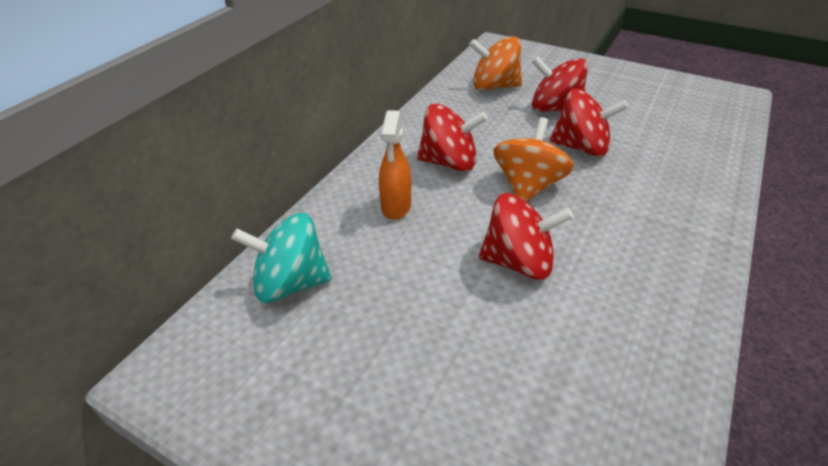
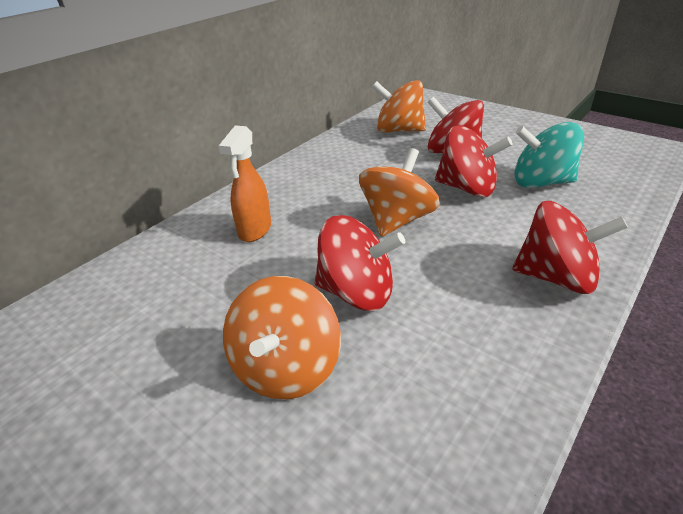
camera: 10 degrees right, 5 degrees down
(291, 283) = (119, 292): turquoise spinning top -> turquoise spinning top (541, 182)
(449, 162) = (325, 194): red spinning top -> red spinning top (556, 277)
(483, 340) = (286, 368): none -> orange spinning top

